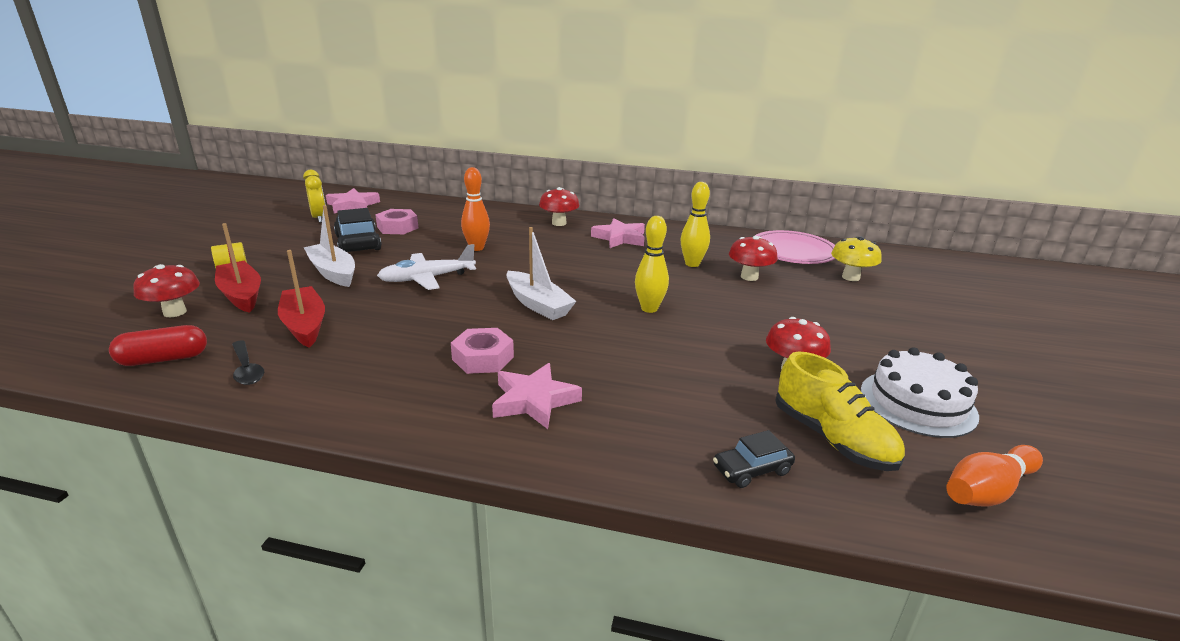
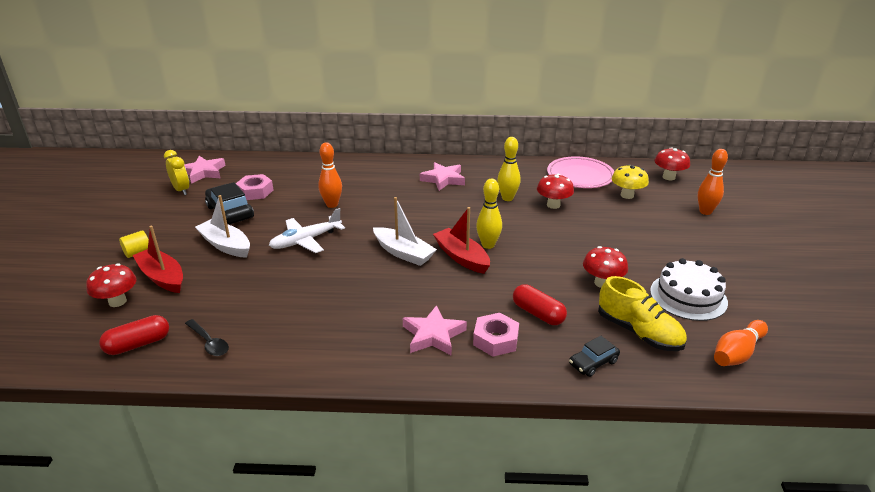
camera: 10 degrees left, 5 degrees up
(304, 325) = (231, 298): red boat -> red boat (461, 257)
(483, 358) = (382, 306): pink nut -> pink nut (495, 339)
(559, 223) = (388, 170): red mushroom -> red mushroom (668, 177)
(689, 394) = (538, 314): none -> red capsule
(958, 306) = (705, 212): none -> orange bowling pin

